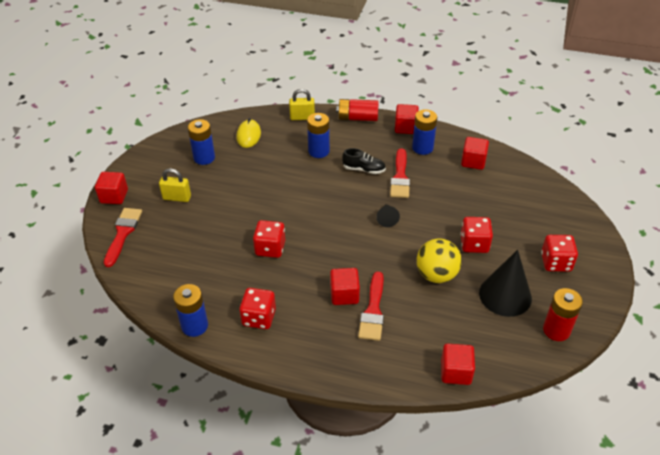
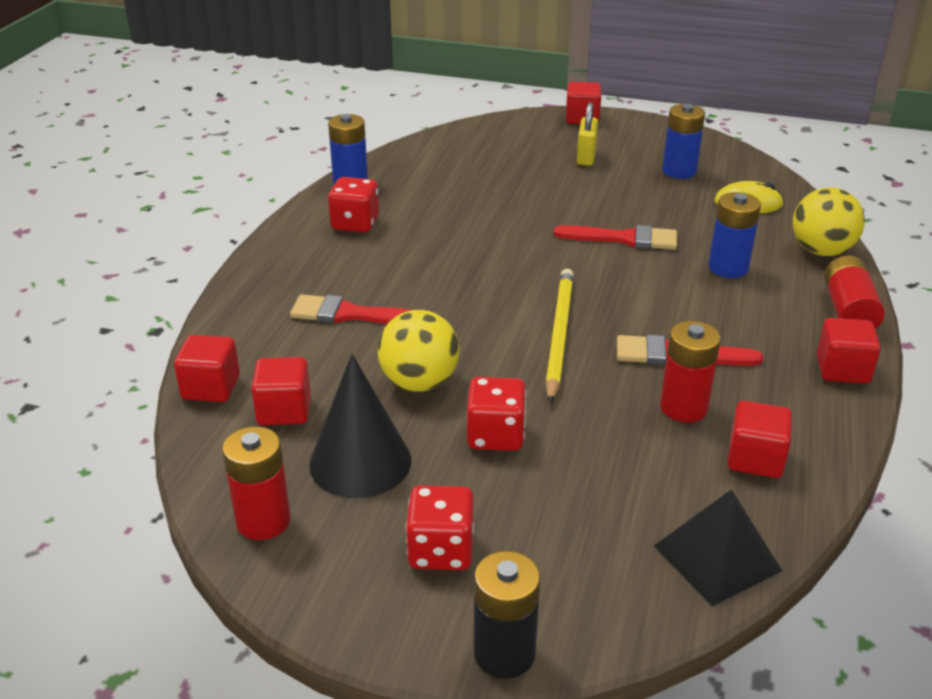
camera: 90 degrees right, 10 degrees down
(123, 233) = (513, 129): red brush -> red brush (624, 239)
(270, 248) = (485, 228): red dice -> none
(302, 117) = (821, 251): yellow padlock -> yellow ball
(344, 295) = (386, 289): red cube -> red cube (284, 410)
(364, 169) = (689, 314): black shoe -> none
(387, 218) = (559, 335): black cone -> yellow pencil
(422, 148) = (780, 388): blue battery -> none
(441, 179) = (683, 407): none -> red battery
(535, 179) = (717, 558): none -> black pyramid
(604, 242) = (504, 653): none -> black battery

